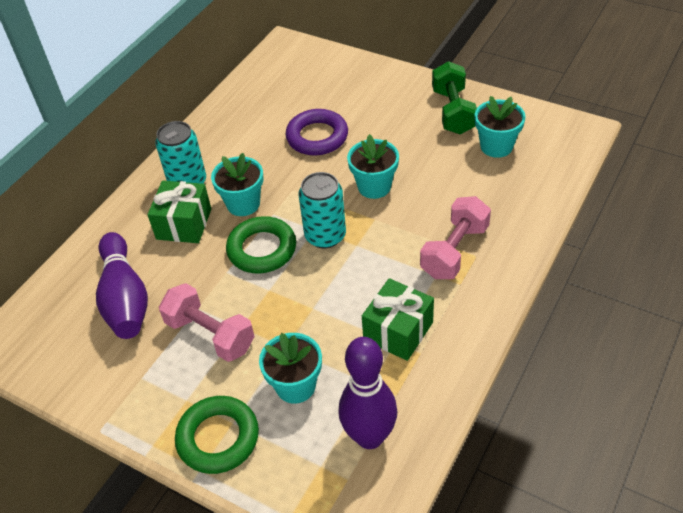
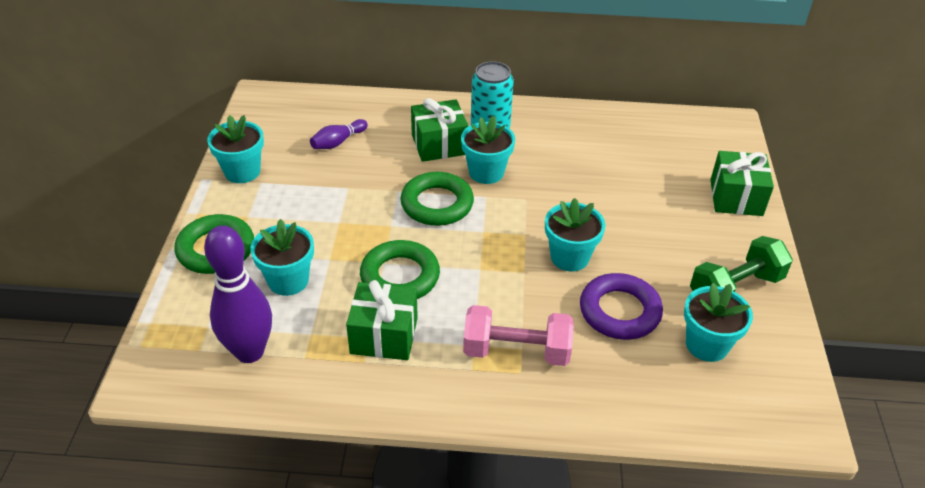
camera: 60 degrees right, 5 degrees down
(114, 390) = (242, 171): none -> turquoise flower pot
(125, 298) = (338, 142): purple bowling pin -> purple bowling pin, size x0.50
(210, 334) = (322, 206): pink dumbbell -> none
(317, 137) = (611, 192): purple ring -> purple ring (619, 311)
(325, 236) = (479, 242): turquoise can -> none
(336, 301) = (400, 276): none -> green ring
(366, 74) = (736, 197): none -> green gift

